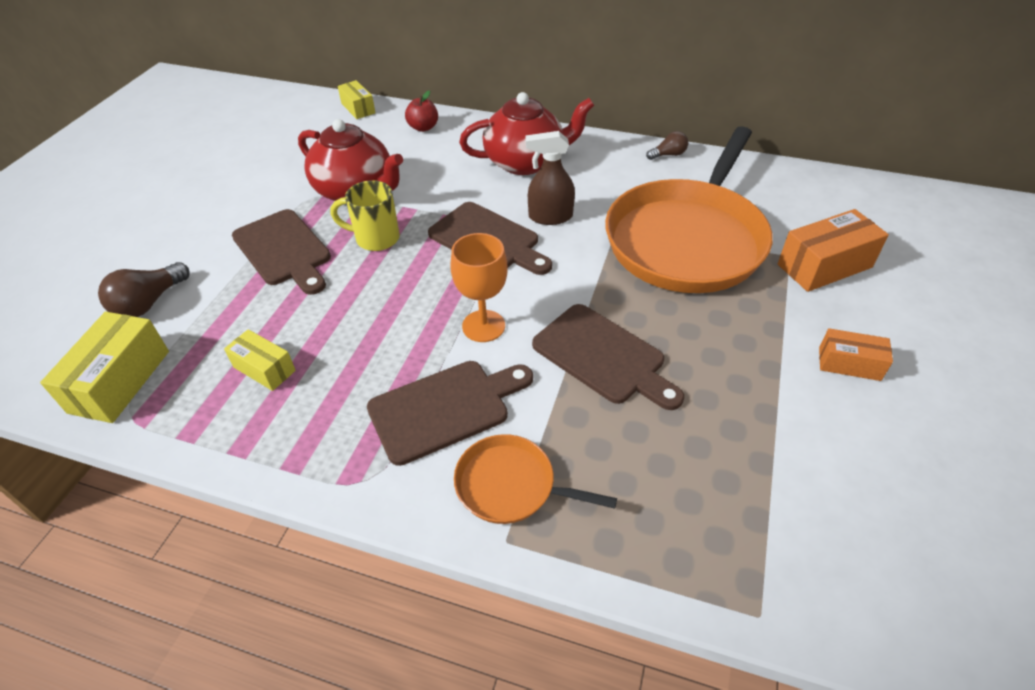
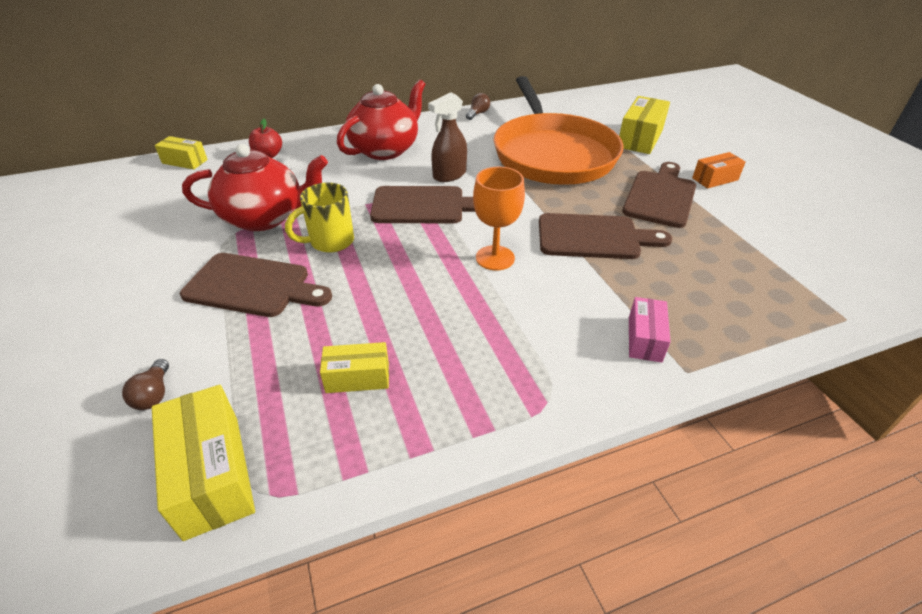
camera: 40 degrees left, 5 degrees down
(149, 303) = (154, 394): brown light bulb -> brown light bulb, size x0.61
(445, 408) = (540, 320): brown cutting board -> brown cutting board (660, 196)
(510, 485) = (644, 339): orange pan -> pink box
(824, 266) = (640, 138): orange box -> yellow box

